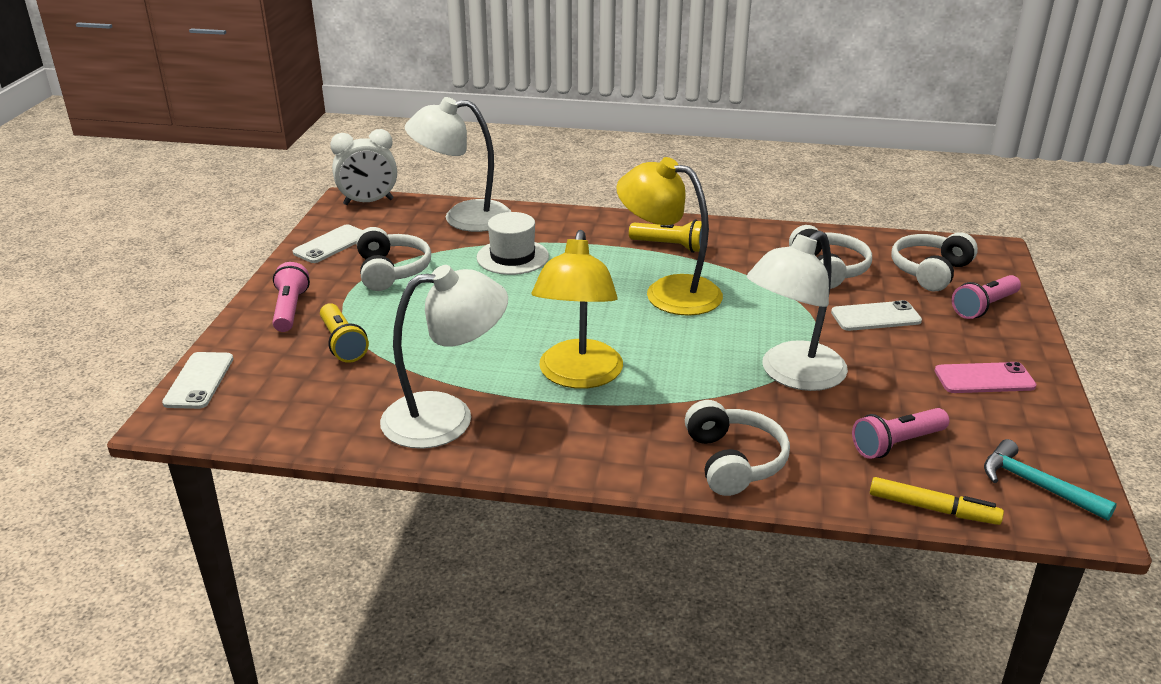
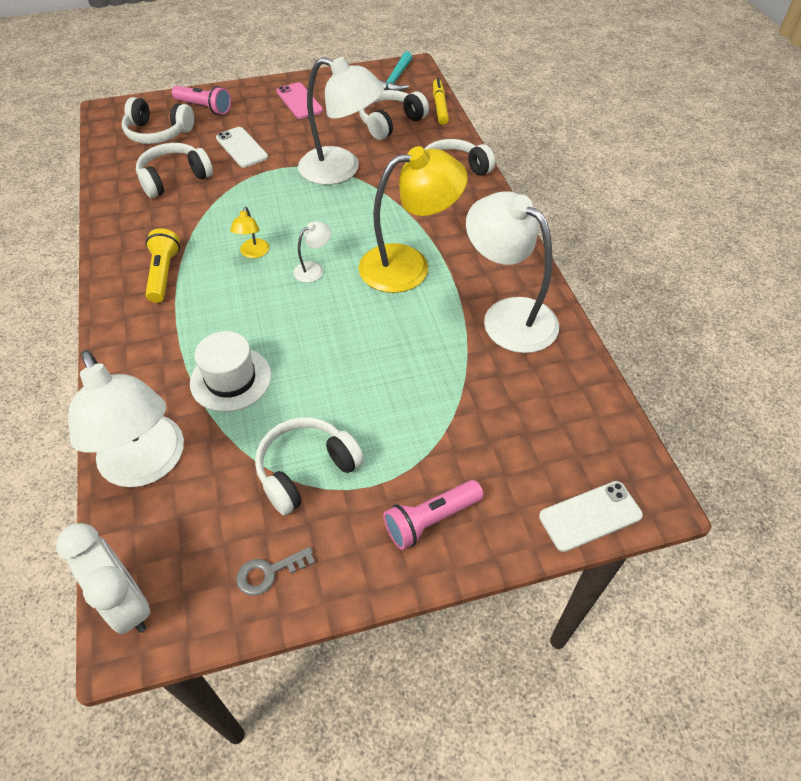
camera: 115 degrees left, 20 degrees up
(331, 244) = (269, 573): white phone -> grey key
(343, 344) = (460, 435): yellow flashlight -> none
(618, 319) = (314, 269): none -> white lamp
(668, 292) = (253, 253): yellow lamp -> yellow lamp, size x0.42
(896, 444) = (390, 123): pink flashlight -> white headphones

